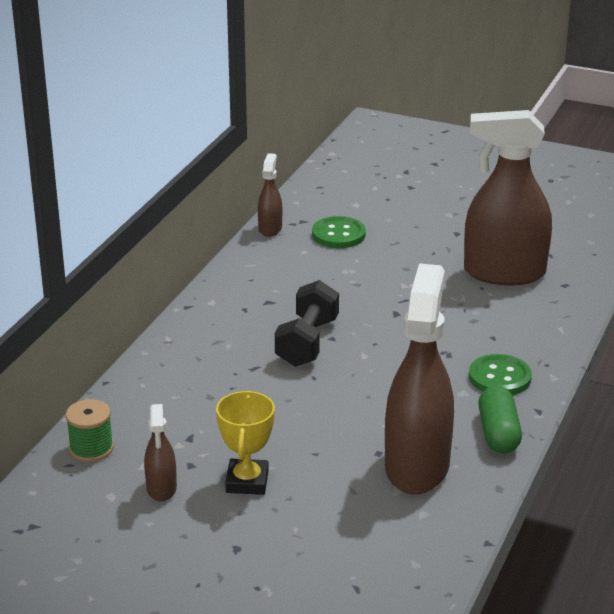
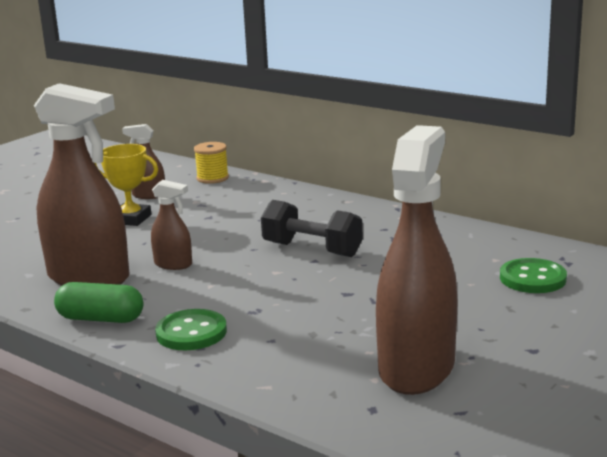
camera: 105 degrees right, 10 degrees down
(91, 448) = (212, 178): green spool -> yellow spool
(270, 228) = (549, 246): brown spray bottle -> brown spray bottle (173, 264)

